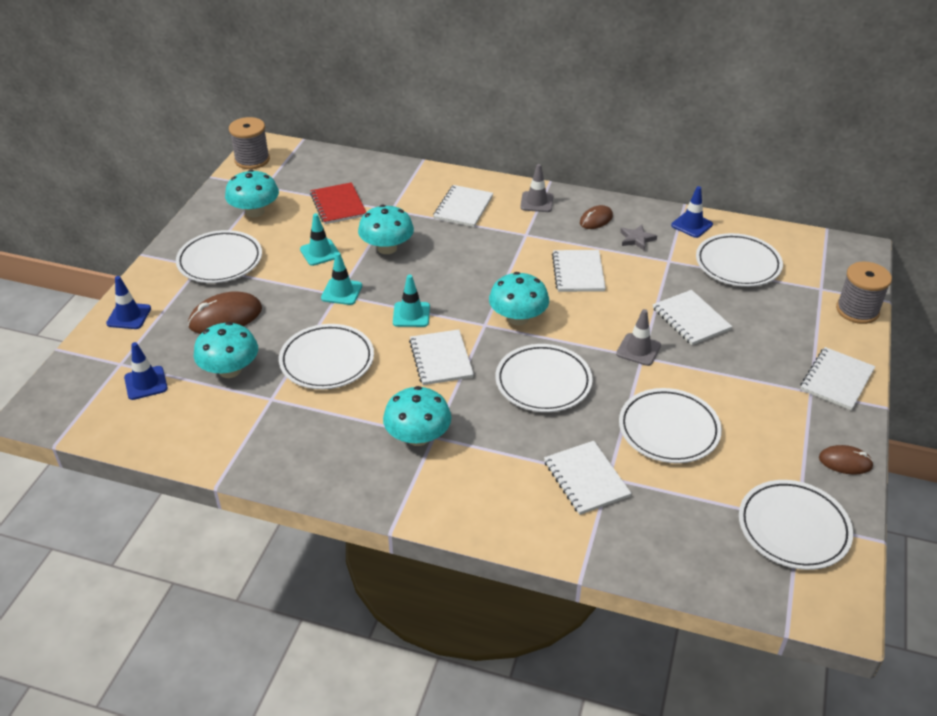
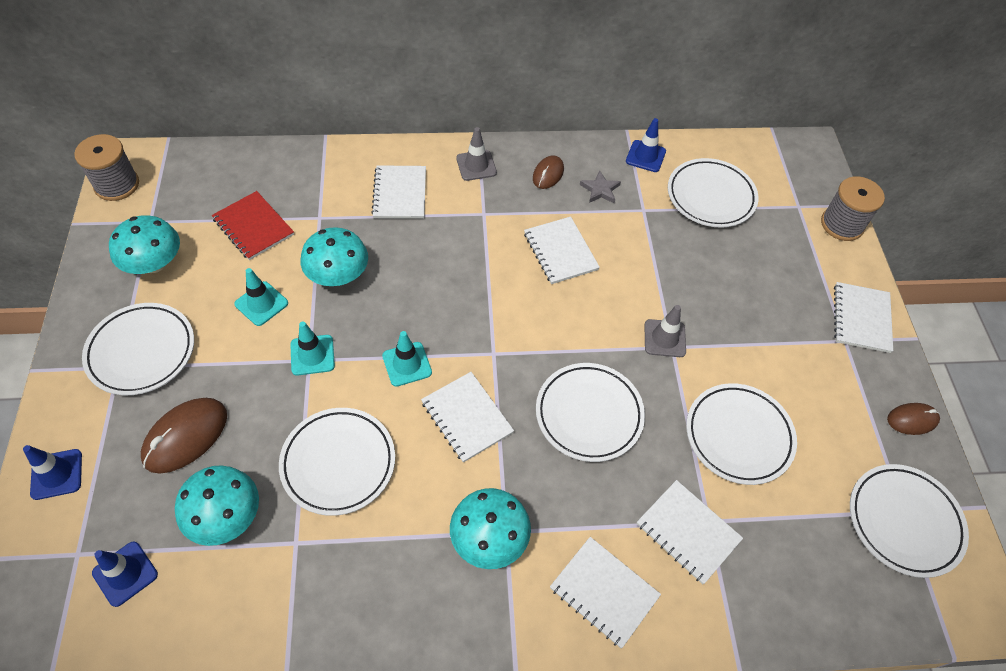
camera: 25 degrees left, 15 degrees up
(518, 318) = (525, 333): turquoise mushroom -> none
(691, 319) = (697, 281): white notebook -> white notebook (604, 592)

